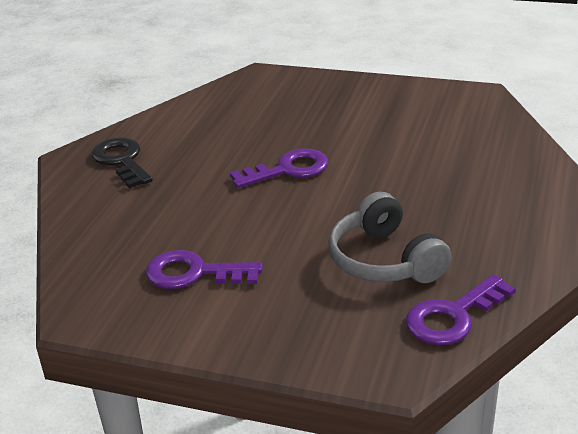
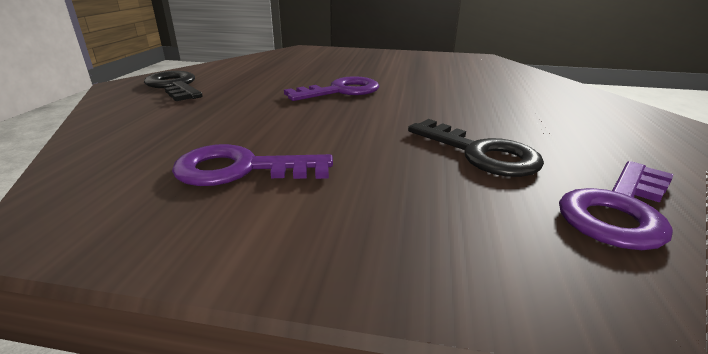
camera: 10 degrees left, 5 degrees down
(385, 260) = (480, 153): grey headphones -> black key

